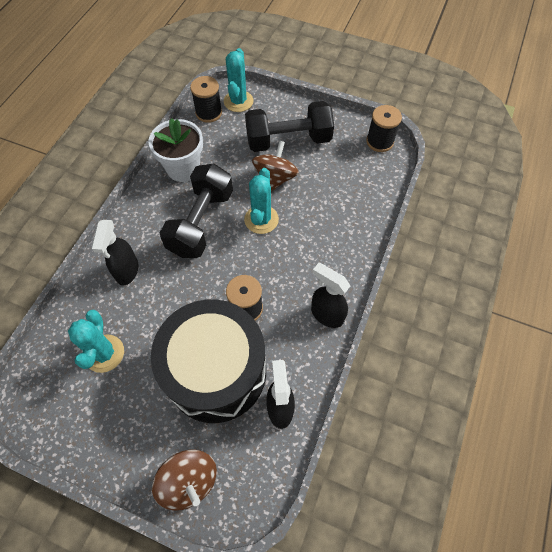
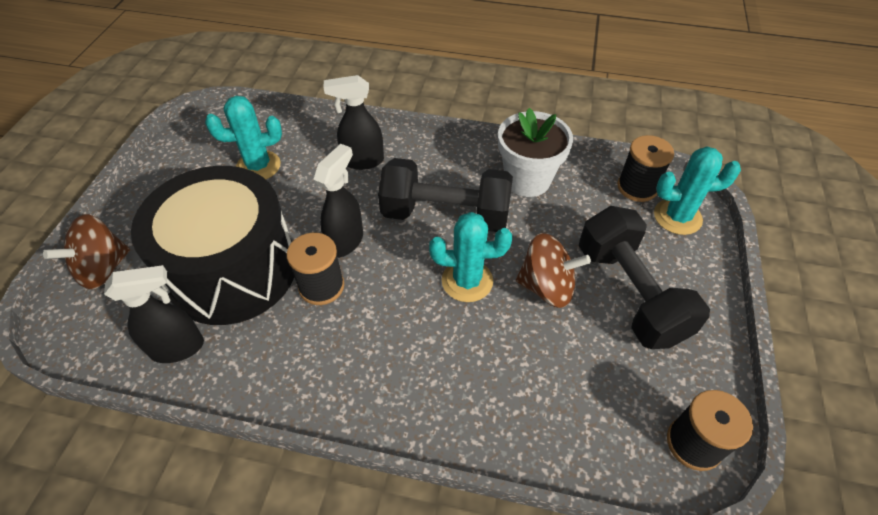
camera: 80 degrees right, 10 degrees down
(326, 314) = (317, 390): black spray bottle -> black spray bottle (346, 241)

